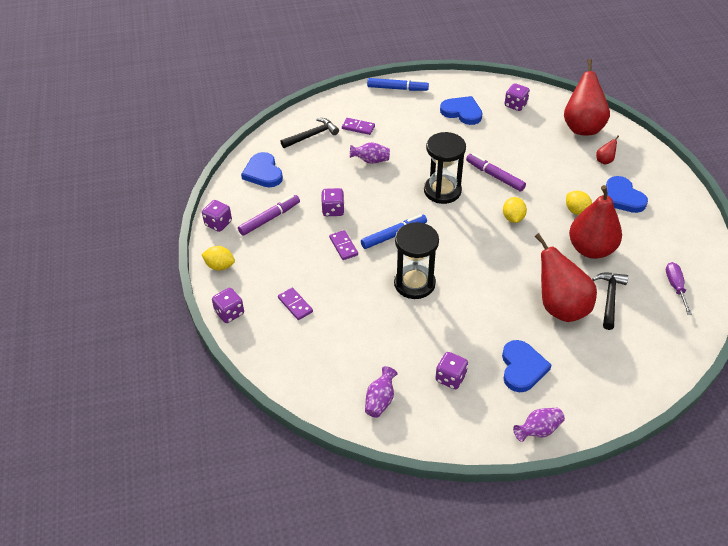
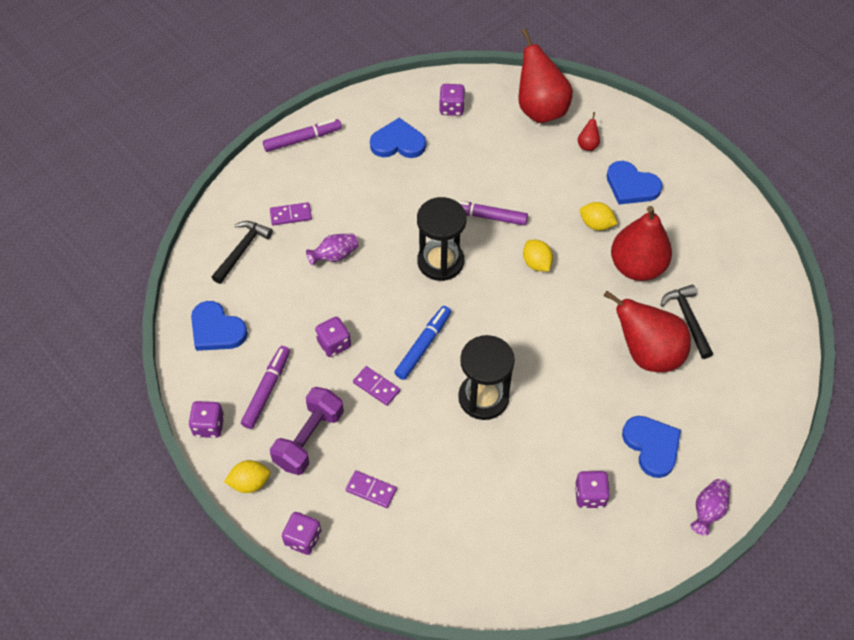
camera: 30 degrees left, 10 degrees up
(276, 257) = (309, 439): none -> purple dumbbell
(380, 400) = (536, 560): purple vase -> none
(397, 88) = (302, 139): blue marker -> purple marker
(675, 287) = (741, 275): purple screwdriver -> none

